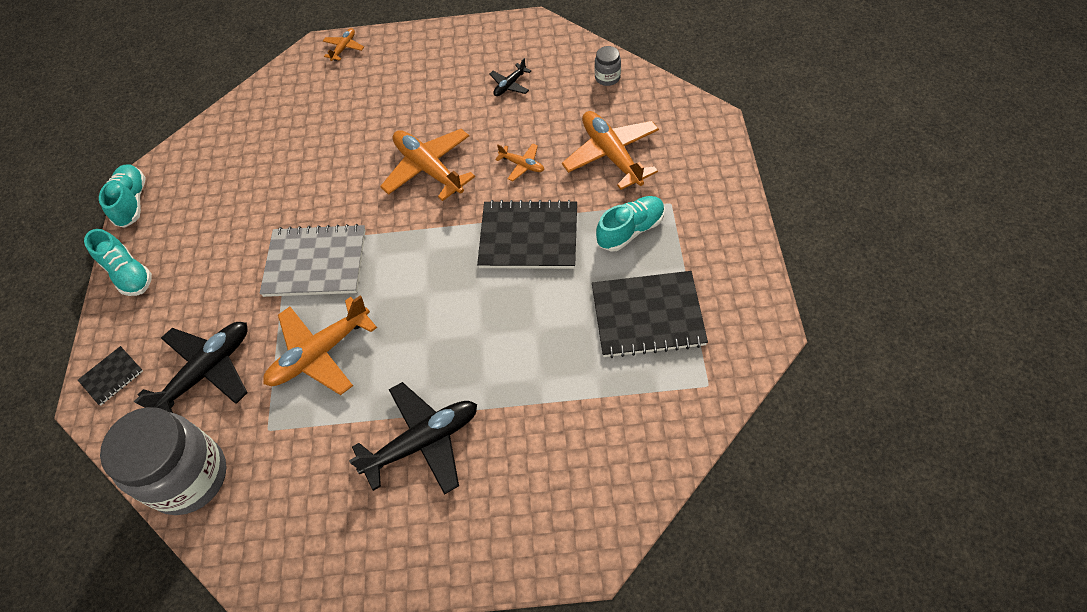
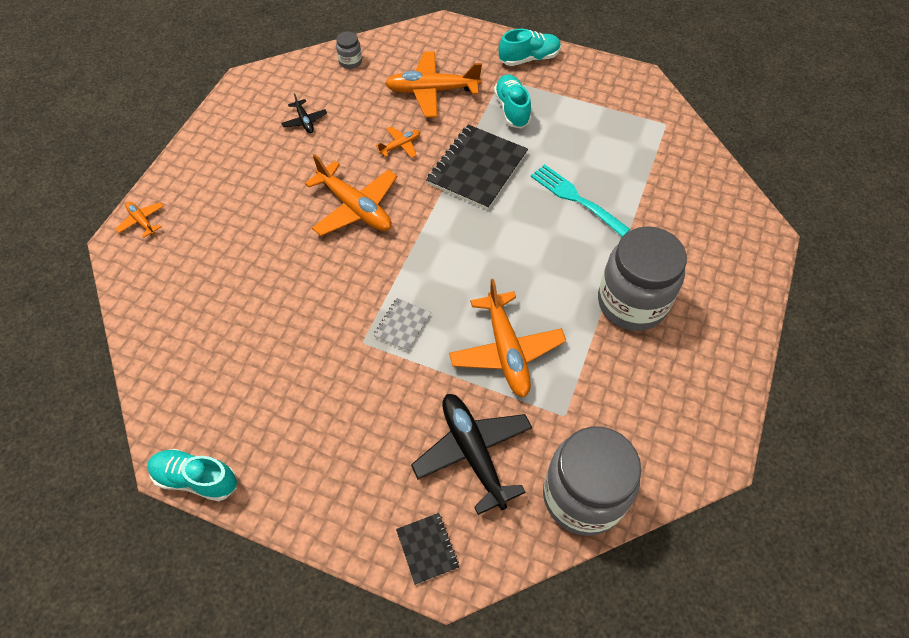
camera: 70 degrees left, 0 degrees up
(128, 274) = (299, 503): turquoise shoe -> turquoise shoe (529, 59)
(315, 263) = (402, 325): grey notebook -> grey notebook, size x0.49
(423, 441) = (631, 303): black plane -> grey jar
(428, 169) = (355, 207): orange plane -> orange plane turned 120 degrees counterclockwise
(537, 337) = (575, 198): none -> turquoise fork
(647, 316) = (593, 130): black notebook -> none

